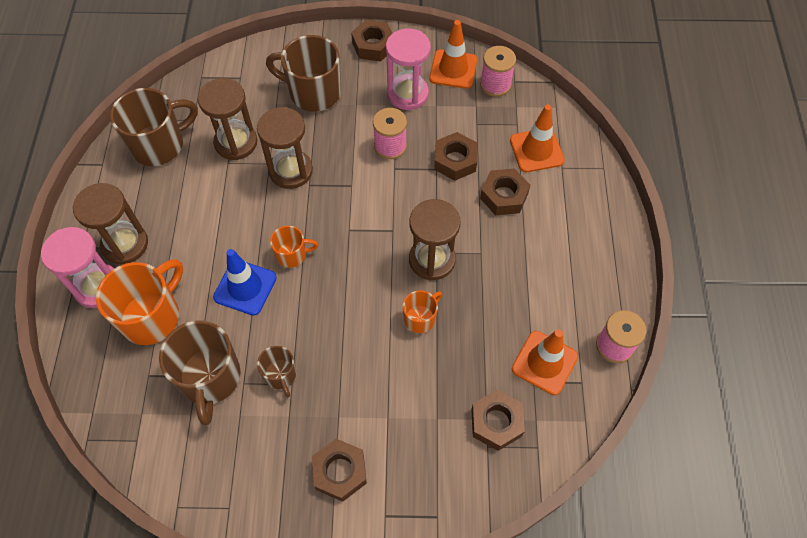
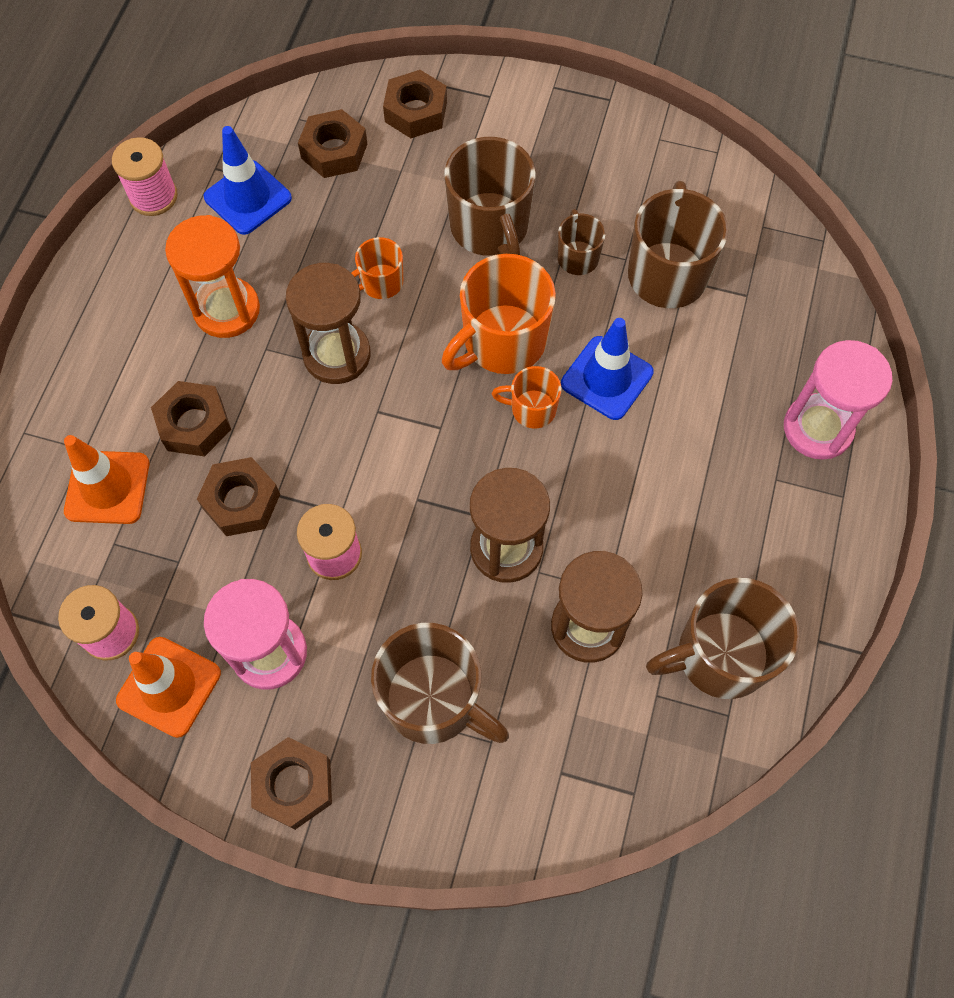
camera: 165 degrees left, 5 degrees up
(125, 244) = (778, 485): brown hourglass -> none
(152, 316) = (740, 368): orange mug -> orange mug (502, 342)
(340, 472) = (528, 144): brown nut -> brown nut (416, 111)
(352, 383) = (490, 228): none -> brown mug
(518, 273) = (227, 310): none -> orange hourglass
(544, 362) = (248, 198): orange traffic cone -> blue traffic cone

